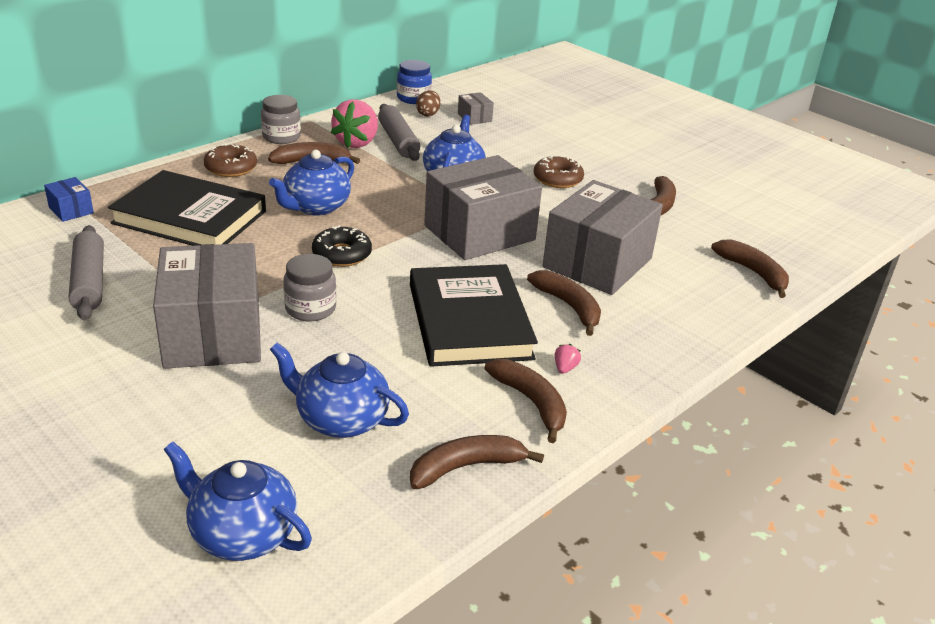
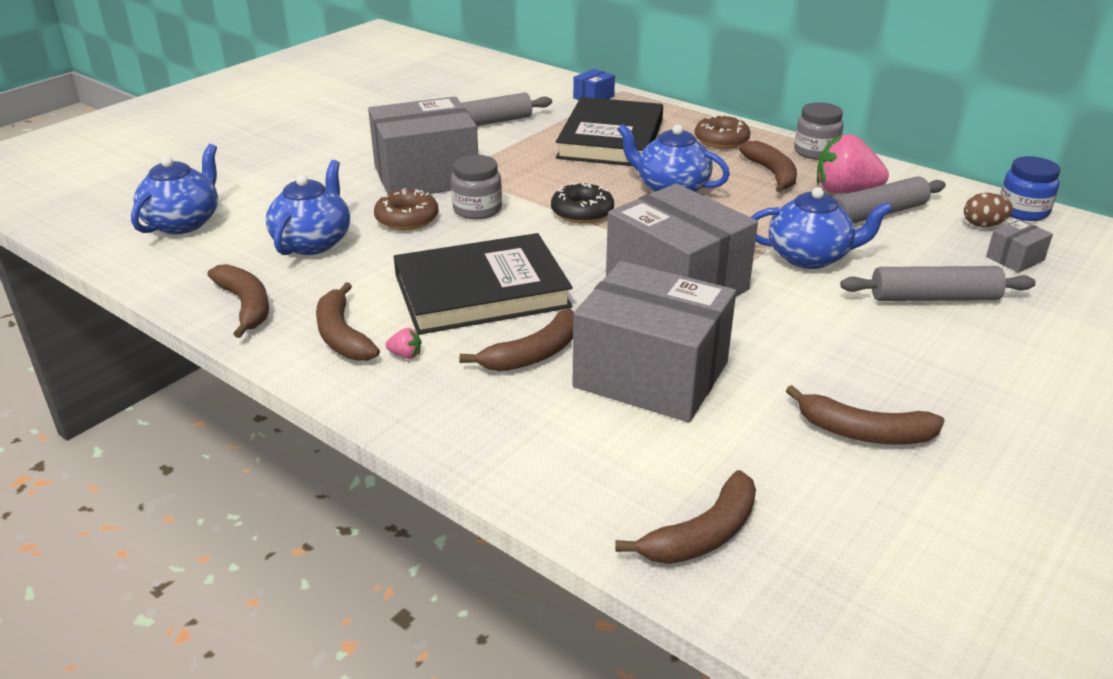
camera: 85 degrees right, 0 degrees up
(516, 152) = (934, 297): none -> grey rolling pin
(531, 402) = (342, 335): brown banana -> brown banana turned 105 degrees clockwise
(557, 179) = (877, 335): brown donut -> brown donut (407, 218)

